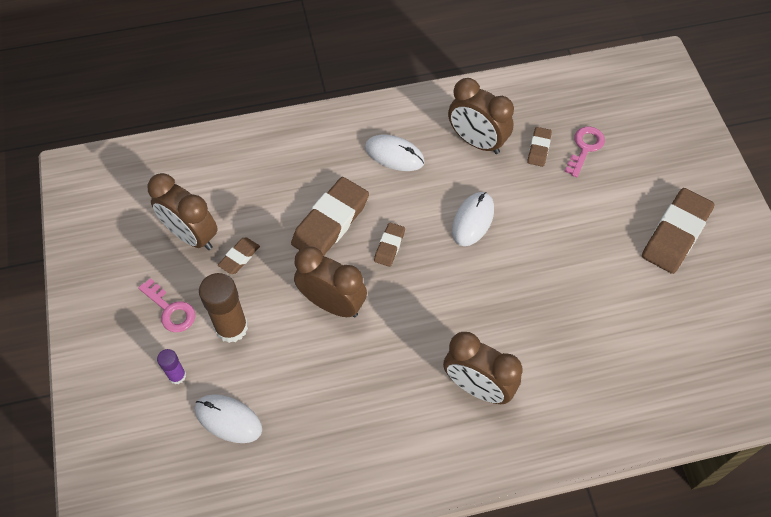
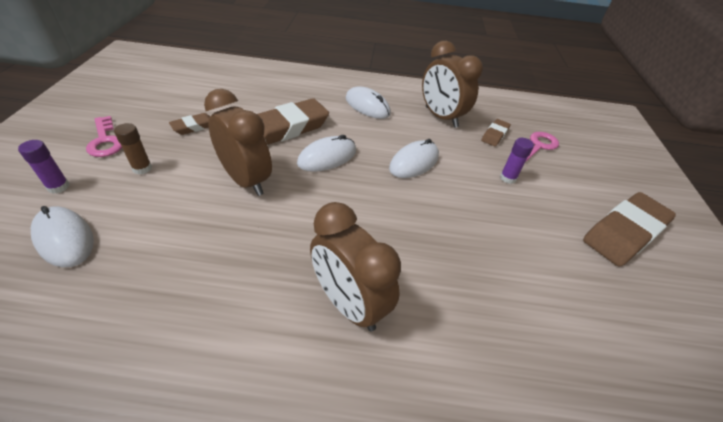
camera: 15 degrees right, 15 degrees down
(191, 235) = (170, 104): brown clock -> none
(231, 327) = (142, 168): brown glue stick -> brown glue stick, size x0.54
(389, 246) = (327, 157): brown eraser -> white mouse
(565, 206) = (508, 178): none -> purple glue stick

